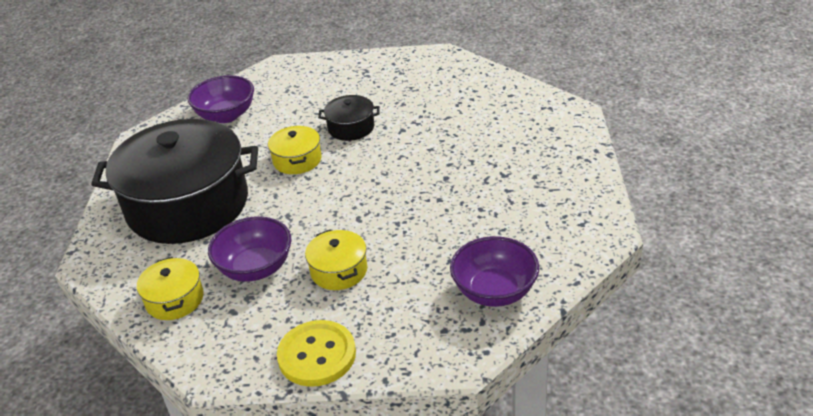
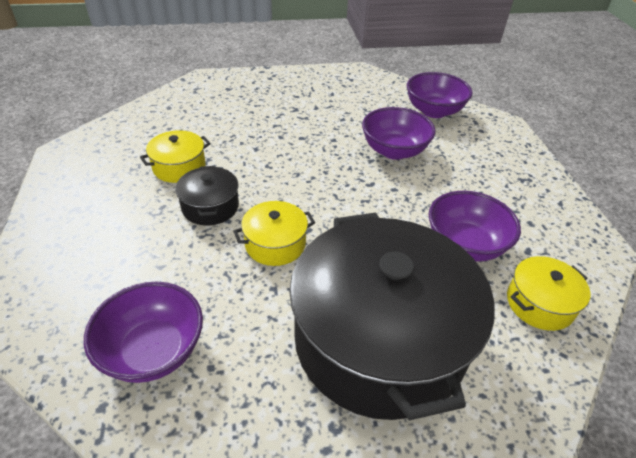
camera: 105 degrees left, 5 degrees up
(317, 355) = (542, 187): yellow button -> none
(339, 271) = (444, 187): yellow pot -> yellow pot (179, 167)
(410, 242) = (394, 151): none -> purple bowl

